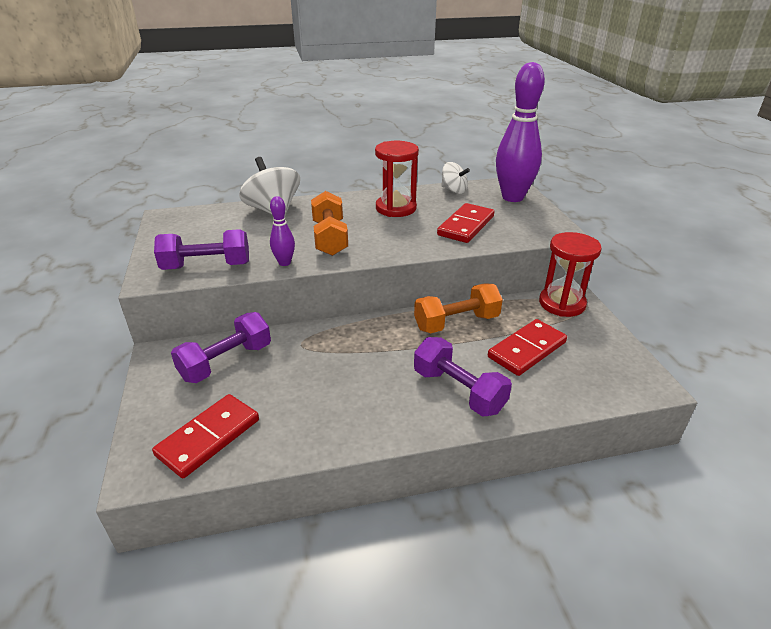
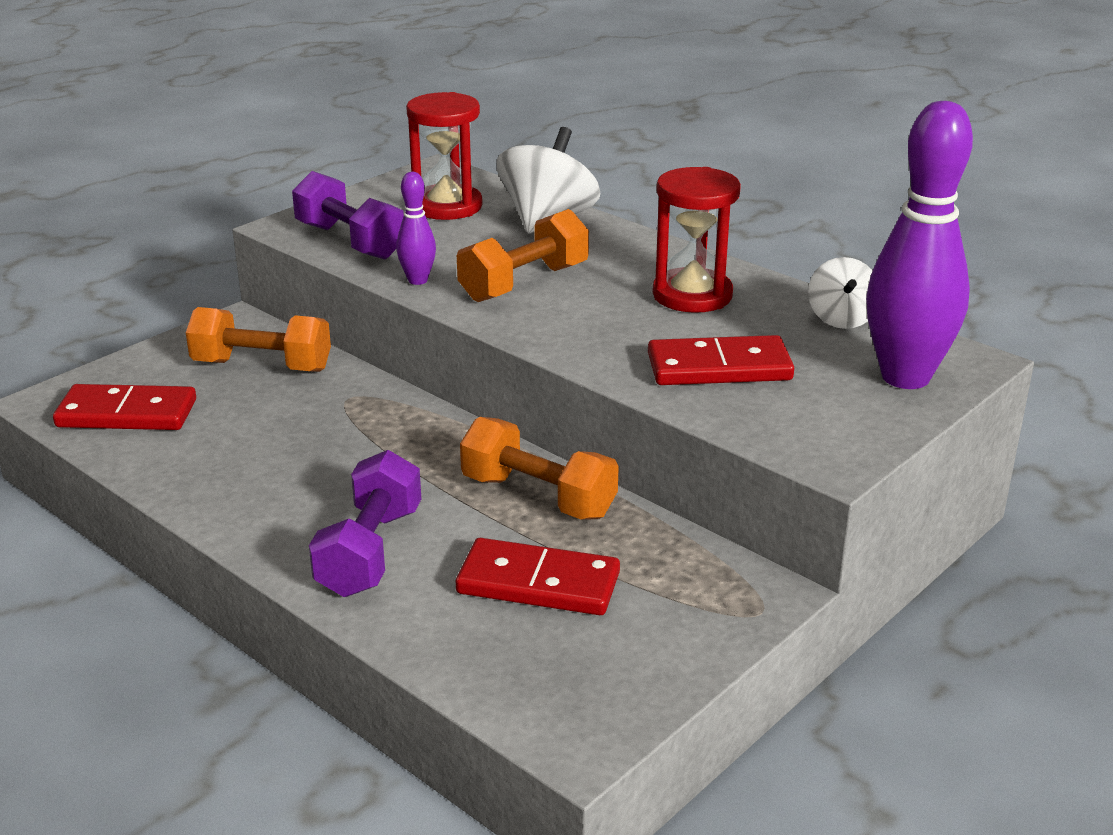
camera: 55 degrees right, 5 degrees down
(226, 362) = (262, 366): purple dumbbell -> orange dumbbell
(562, 303) = (726, 583): red hourglass -> red hourglass (447, 206)

